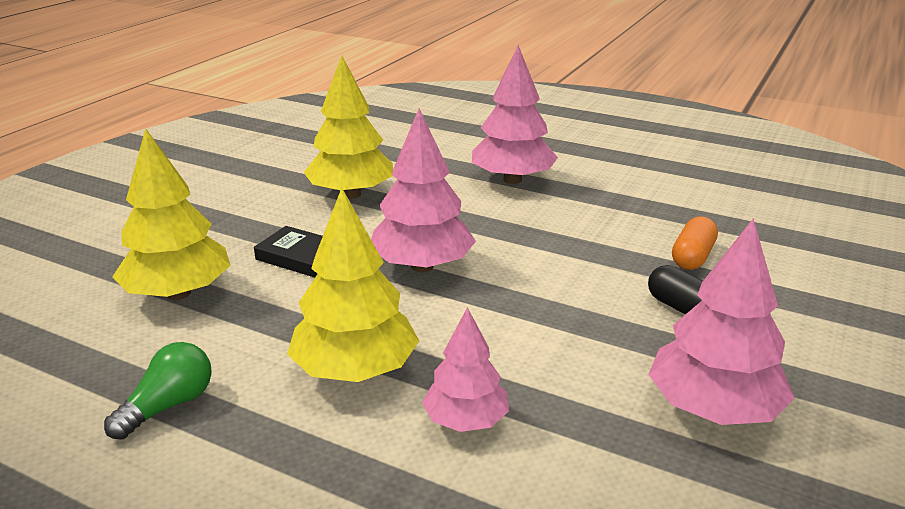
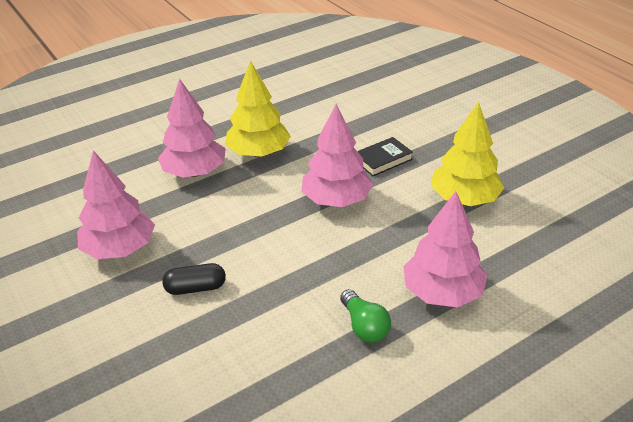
camera: 120 degrees right, 10 degrees up
(168, 406) = (280, 105): green light bulb -> green light bulb (364, 326)
(178, 293) = (372, 117): yellow tree -> none
(466, 421) = (194, 172): pink tree -> pink tree, size x1.61
(692, 257) = (244, 332): orange capsule -> none

